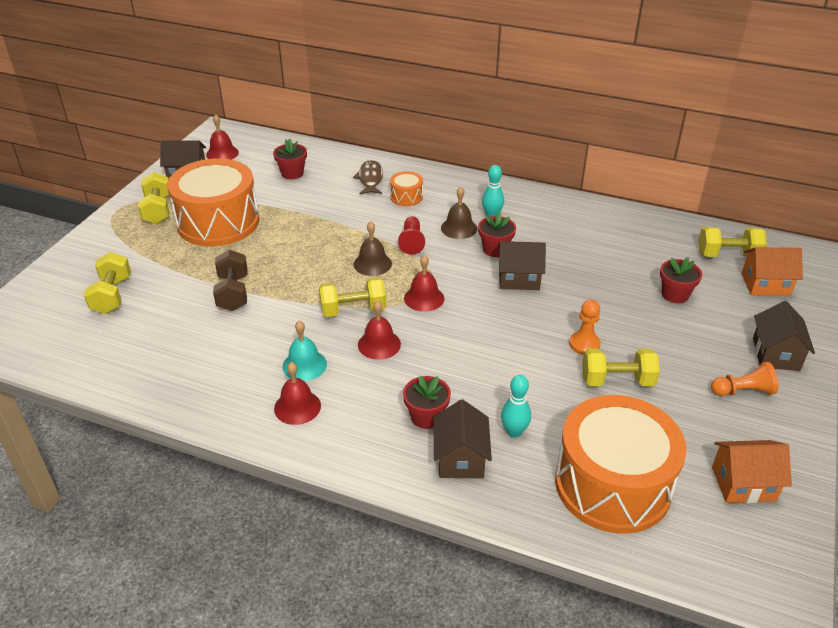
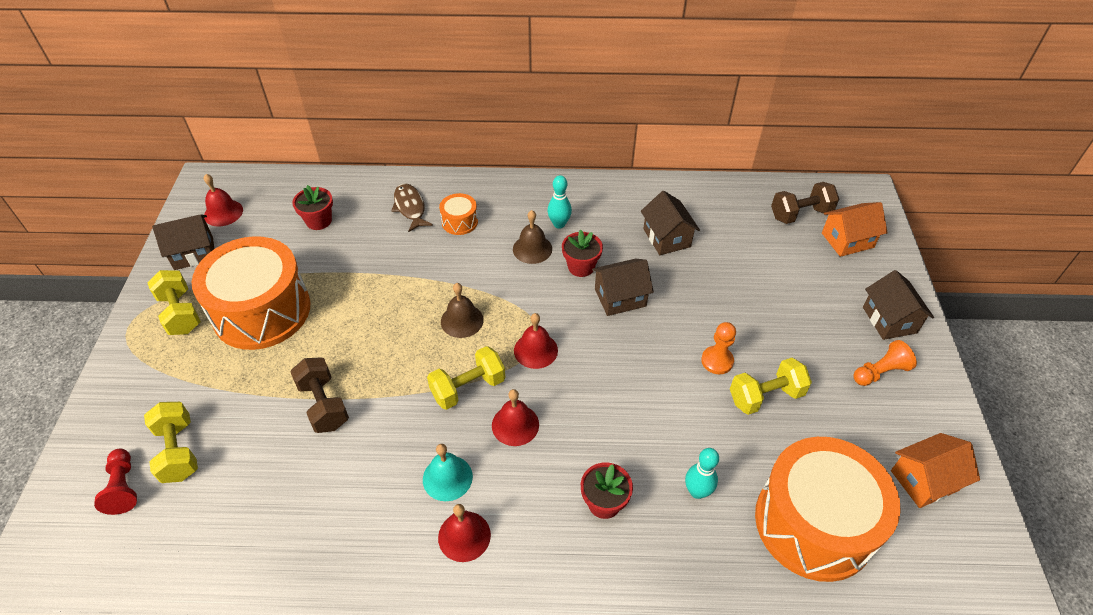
camera: 20 degrees left, 10 degrees up
(411, 242) = (491, 280): red pawn -> red pawn (123, 487)
(460, 458) = (660, 543): brown house -> brown house (666, 238)
(675, 294) = (774, 275): red flower pot -> none
(727, 255) = (800, 214): yellow dumbbell -> brown dumbbell

